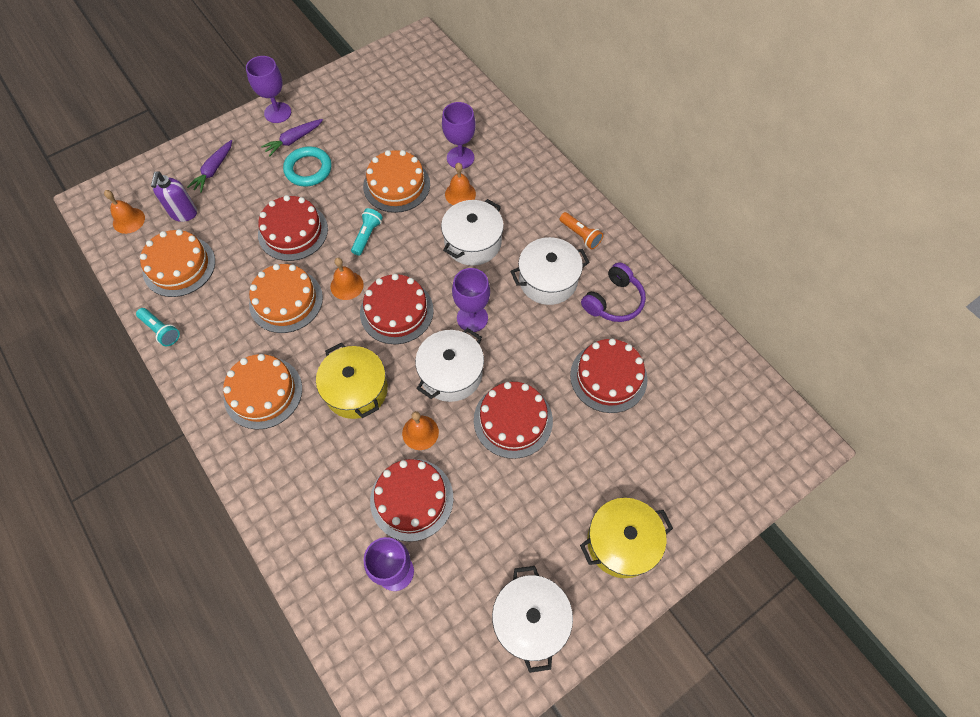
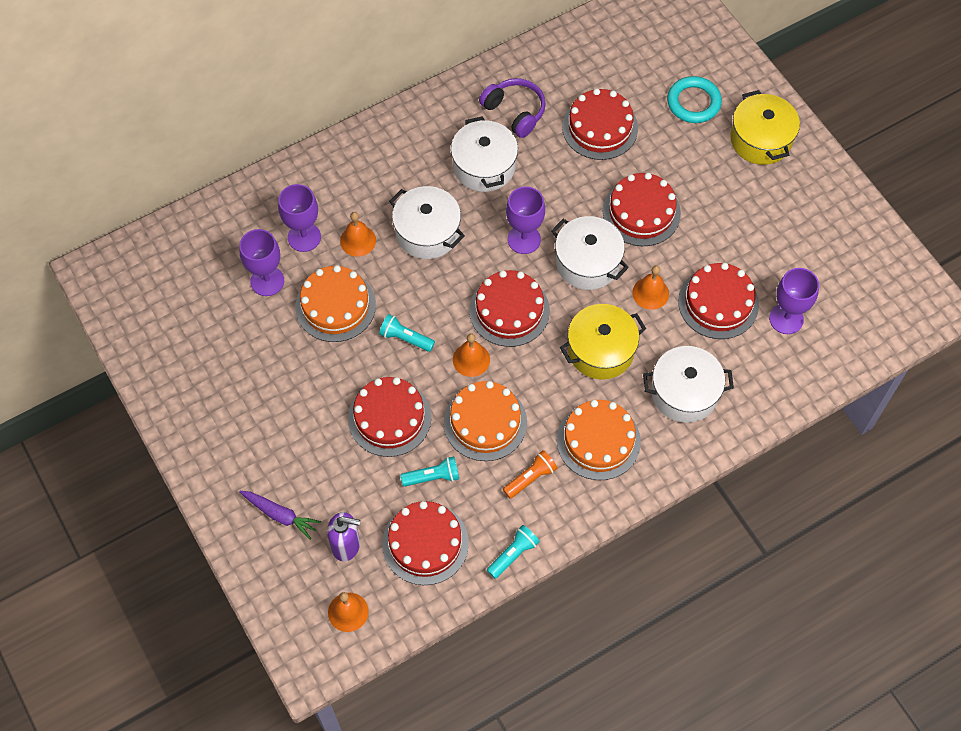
camera: 85 degrees left, 0 degrees up
(179, 266) = (425, 543): orange cake -> red cake
(237, 266) = (433, 477): none -> turquoise flashlight
(277, 113) = (194, 442): purple goblet -> purple goblet (267, 281)
(293, 140) = (245, 421): purple carrot -> none
(308, 169) = (296, 403): turquoise ring -> turquoise ring (693, 102)
(530, 620) = (827, 215): white pot -> white pot (684, 393)
(580, 235) = (430, 130): orange flashlight -> orange flashlight (530, 478)

